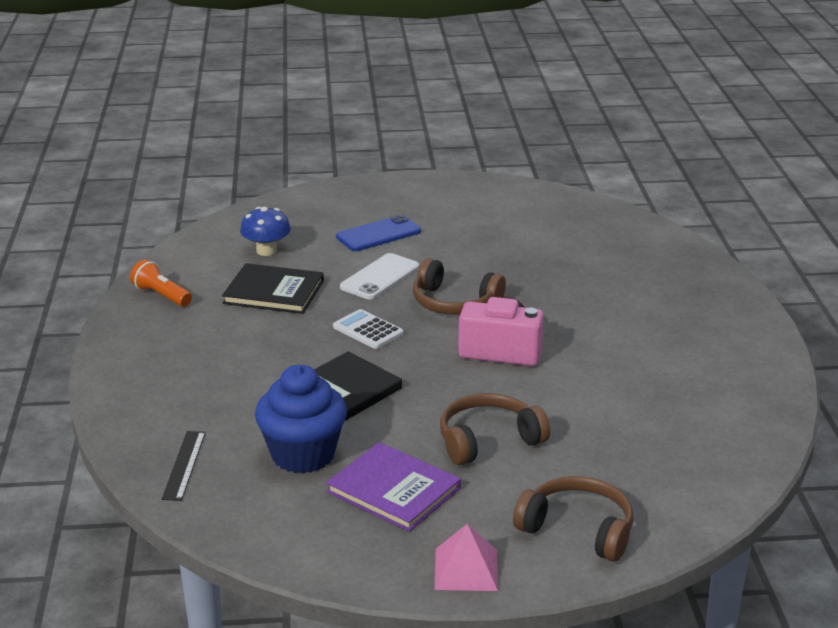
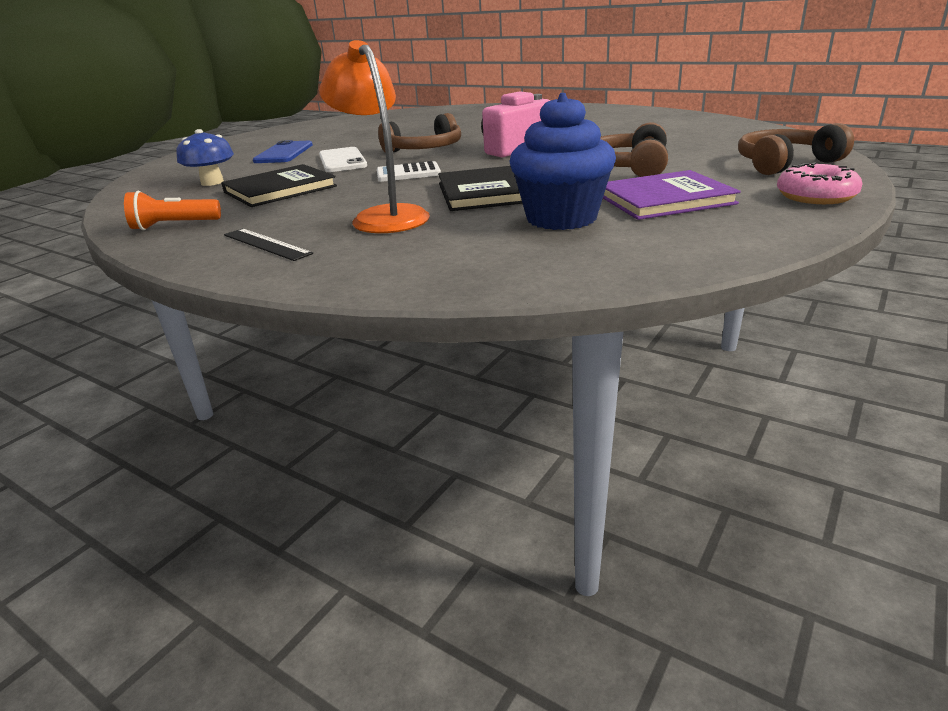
camera: 50 degrees left, 0 degrees up
(184, 465) = (500, 266): black ruler -> black ruler (266, 244)
(246, 372) = (384, 216): none -> orange lamp
(466, 569) = (815, 196): pink pyramid -> pink donut

